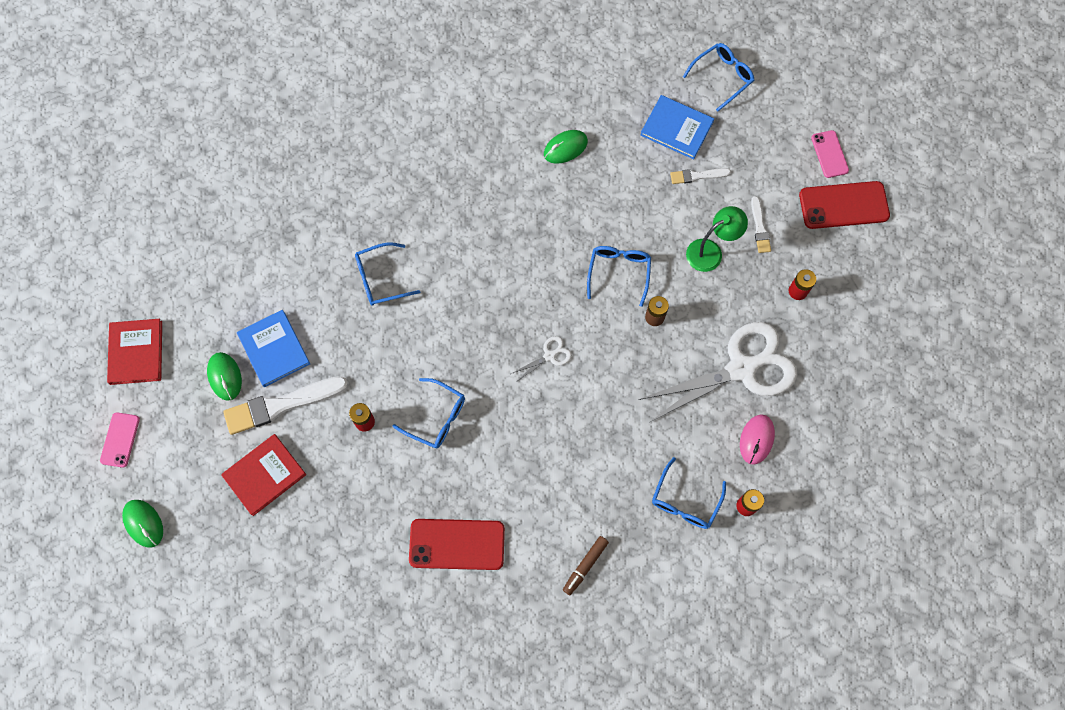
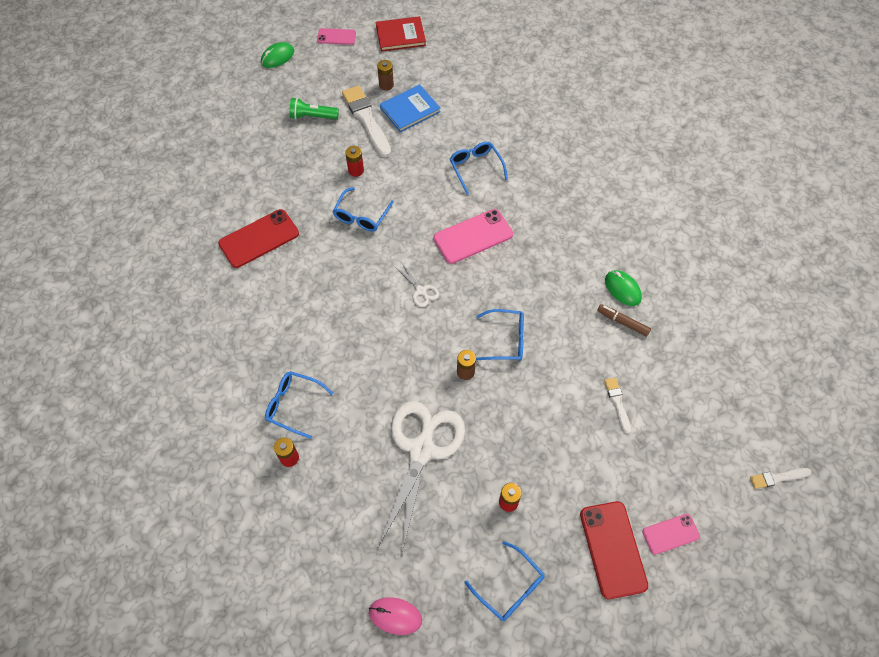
camera: 85 degrees right, 10 degrees down
(225, 377) = (386, 85): green mouse -> brown battery
(264, 475) = (312, 116): red book -> green flashlight
(457, 544) = (259, 239): red phone -> red phone turned 60 degrees clockwise
(481, 292) = (473, 236): none -> pink phone
(585, 566) = (239, 329): brown marker -> brown marker (622, 322)
(676, 128) = (665, 382): blue book -> none
(710, 251) = (539, 418): green lamp -> none
(722, 77) = (735, 423): blue glasses -> blue glasses (510, 587)
(741, 369) = (421, 450): white scissors -> white scissors turned 135 degrees counterclockwise
(756, 439) = (352, 465): pink mouse -> pink mouse (395, 616)
(760, 227) = (572, 463): white brush -> white brush (777, 478)

